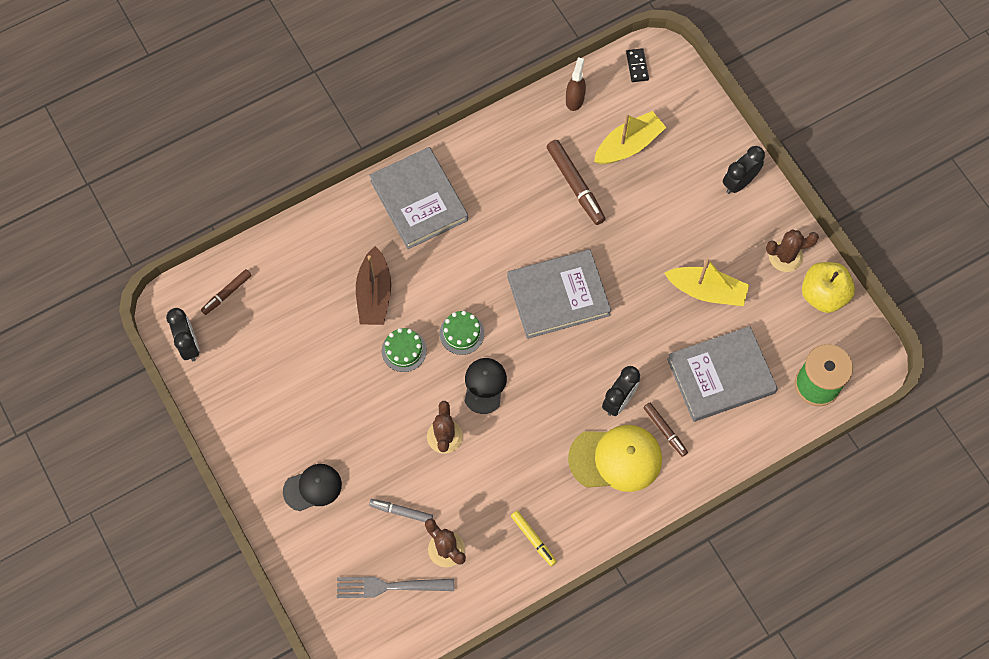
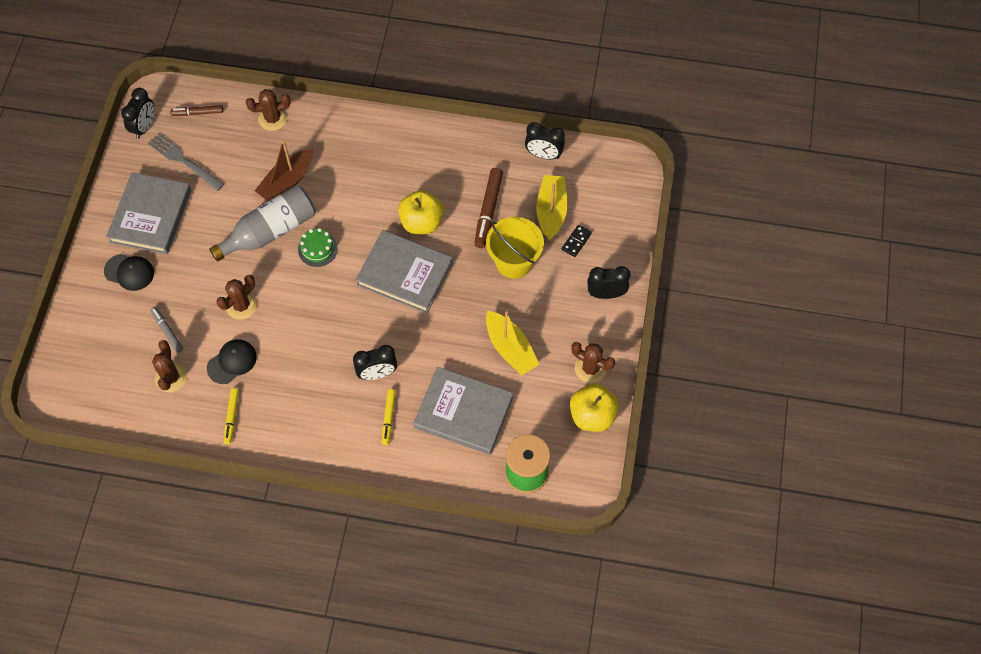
camera: 40 degrees right, 5 degrees down
(303, 246) = (273, 119): none -> brown cactus
(389, 586) = (113, 372): grey fork -> grey fork (183, 160)
(404, 350) = (270, 231): green cake -> grey bottle
(419, 200) = (374, 144): grey book -> grey book (151, 216)
(484, 385) = (299, 294): black cap -> black cap (232, 362)
(529, 239) = (422, 222): none -> yellow apple
(574, 99) = (543, 155): brown spray bottle -> black clock
(616, 459) = (337, 410): yellow cap -> none
(628, 145) = (551, 211): yellow boat -> yellow boat turned 90 degrees counterclockwise
(637, 66) = (609, 164): black domino -> black domino (576, 241)
(639, 213) = (514, 261): none -> yellow bucket
(665, 430) = (388, 418): brown marker -> yellow marker

